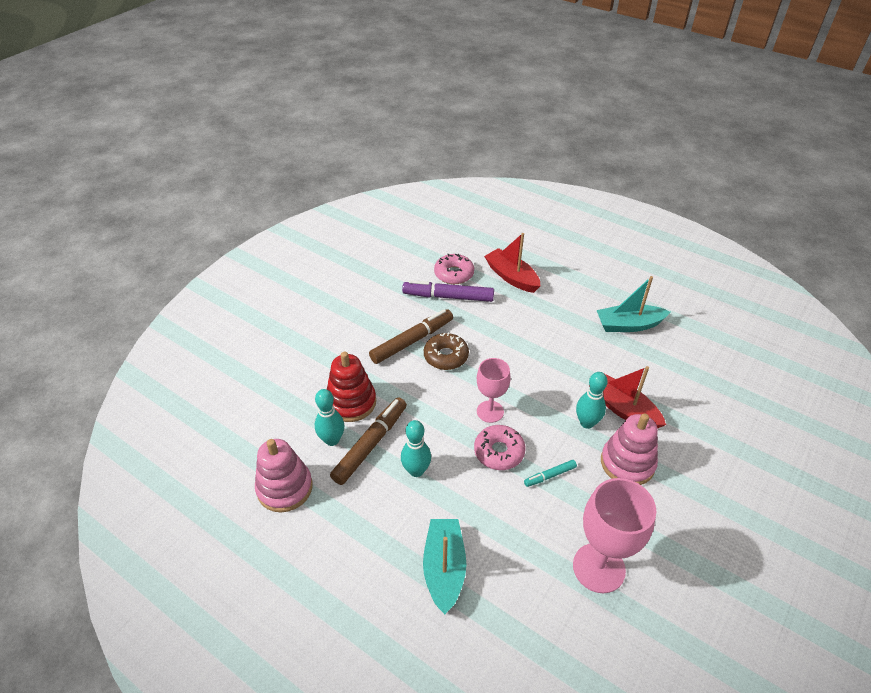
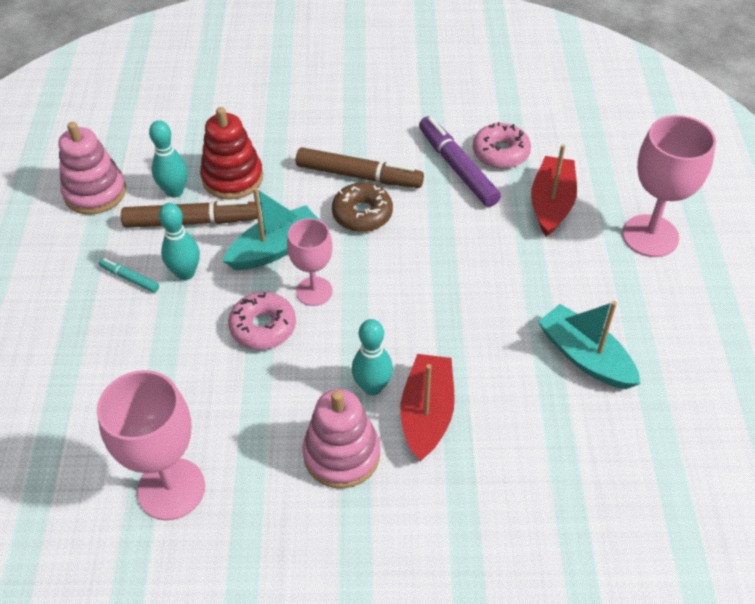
camera: 55 degrees right, 5 degrees up
(444, 568) = (84, 356): turquoise boat -> turquoise boat (275, 248)
(550, 475) = (265, 387): turquoise marker -> turquoise marker (130, 278)
(566, 256) = (650, 236): none -> pink goblet

